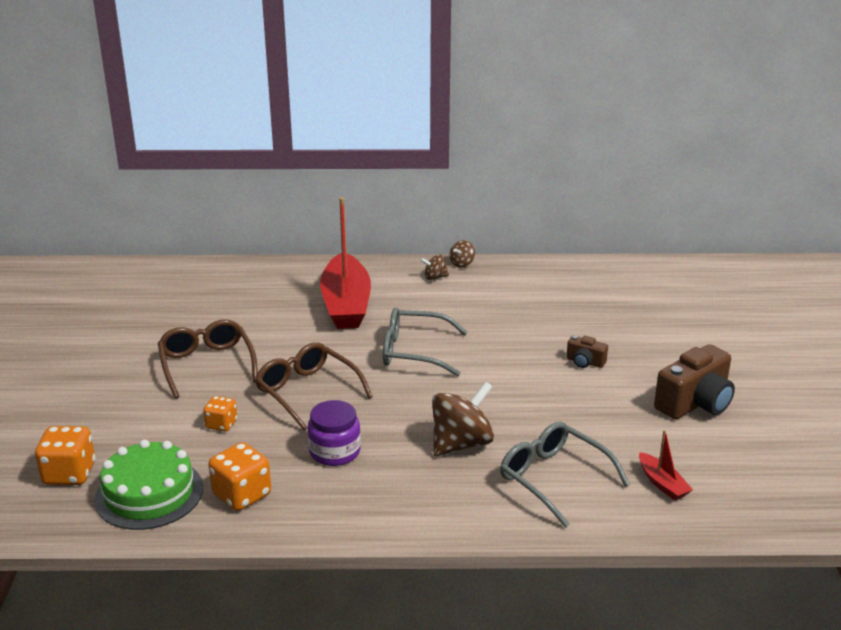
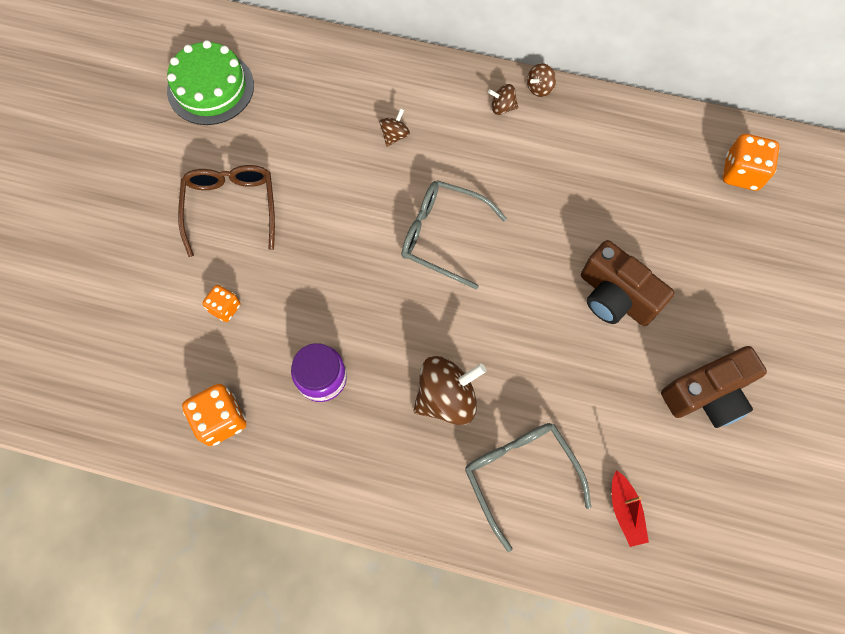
camera: 15 degrees right, 40 degrees up
(69, 474) = (73, 347): orange dice -> orange dice (741, 173)
(149, 493) = (139, 395): green cake -> green cake (210, 88)
(307, 392) = (318, 277): brown glasses -> none
(346, 304) = (395, 135): red boat -> brown spinning top
(585, 362) = (615, 297): brown camera -> brown camera, size x1.99

